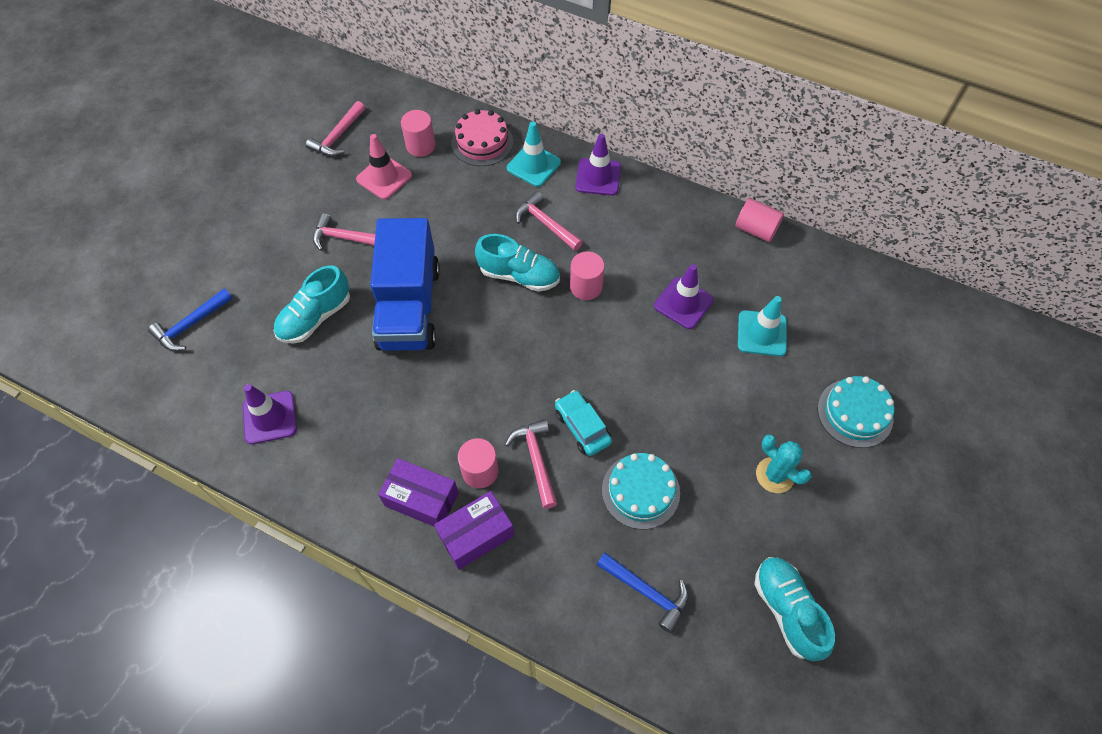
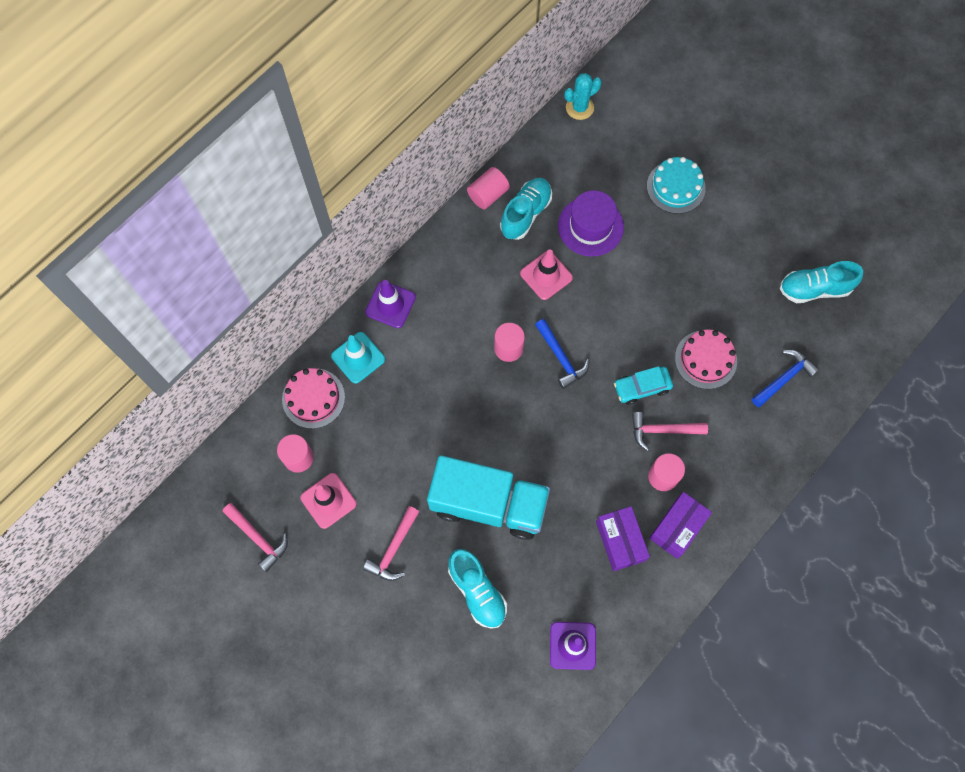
camera: 75 degrees left, 10 degrees up
(191, 325) = (454, 712): blue hammer -> blue hammer (561, 358)
(409, 307) = (488, 504): blue truck -> turquoise truck
(476, 535) = (716, 491): purple box -> purple box (620, 541)
(519, 275) = (481, 401): turquoise shoe -> turquoise shoe (525, 214)
(545, 224) = (430, 364): pink hammer -> none
(640, 491) = (705, 359): turquoise cake -> pink cake
(683, 303) = (546, 275): purple traffic cone -> pink traffic cone
(762, 333) = (590, 226): turquoise traffic cone -> purple hat
(775, 475) = (713, 261): turquoise cactus -> turquoise cactus (579, 108)

